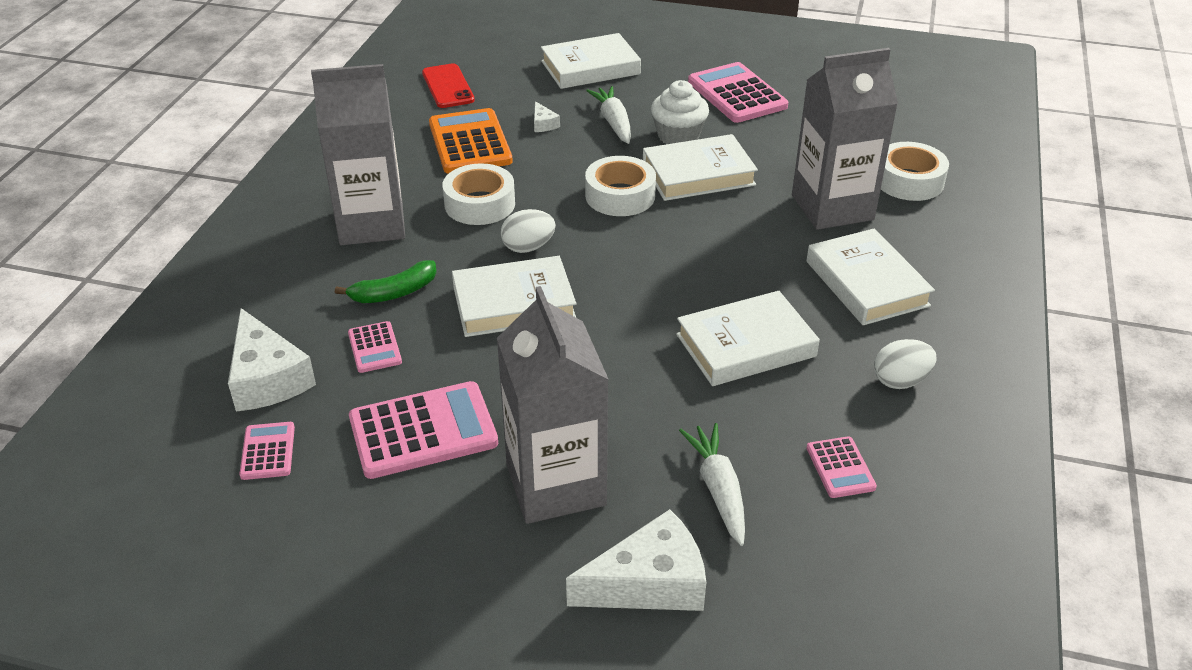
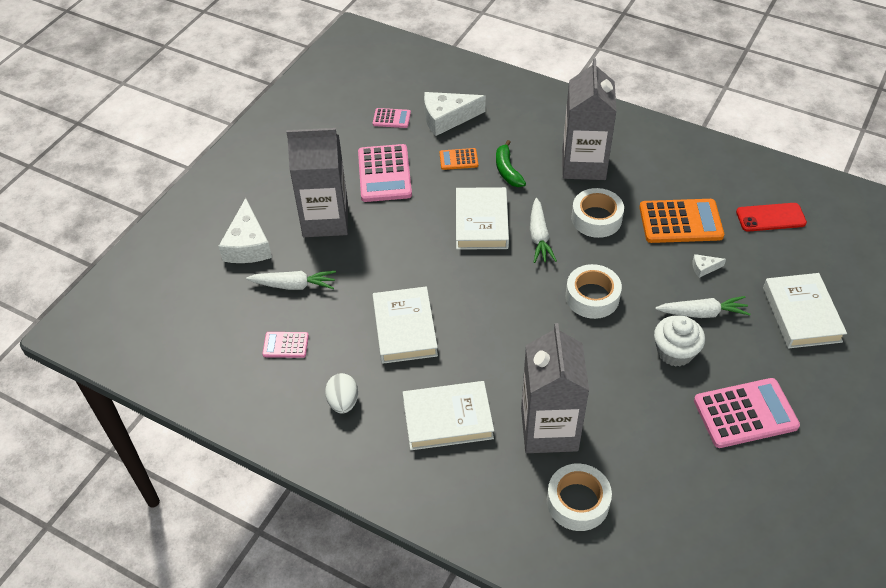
camera: 105 degrees right, 10 degrees up
(374, 348) = (458, 159): pink calculator -> orange calculator
(528, 247) = (539, 237): white egg -> white carrot
(698, 174) = (613, 352): white book -> none

